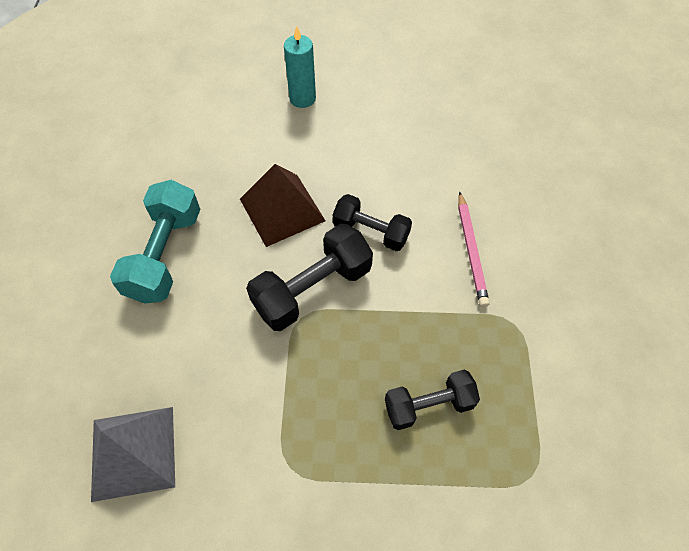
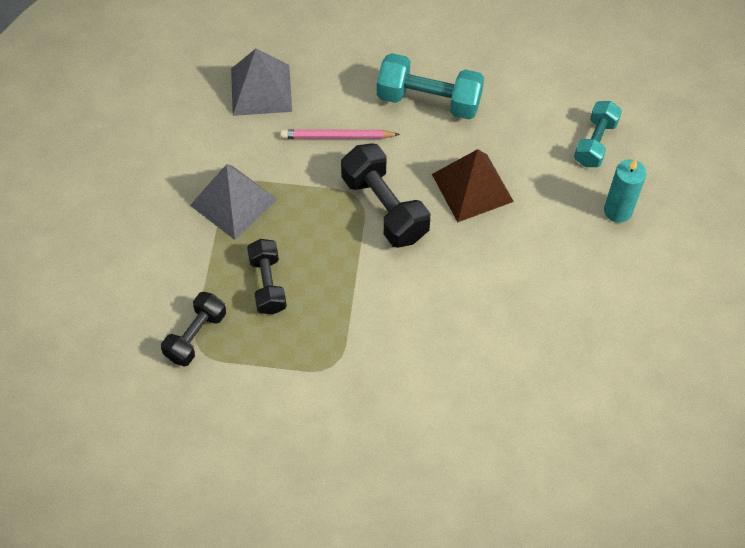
camera: 95 degrees right, 0 degrees up
(226, 114) = (595, 143): none -> turquoise dumbbell
(316, 465) = (233, 202): none -> grey pyramid
(371, 232) = (442, 259): black dumbbell -> black dumbbell (196, 336)
(471, 251) = (414, 342): pink pencil -> pink pencil (337, 136)

